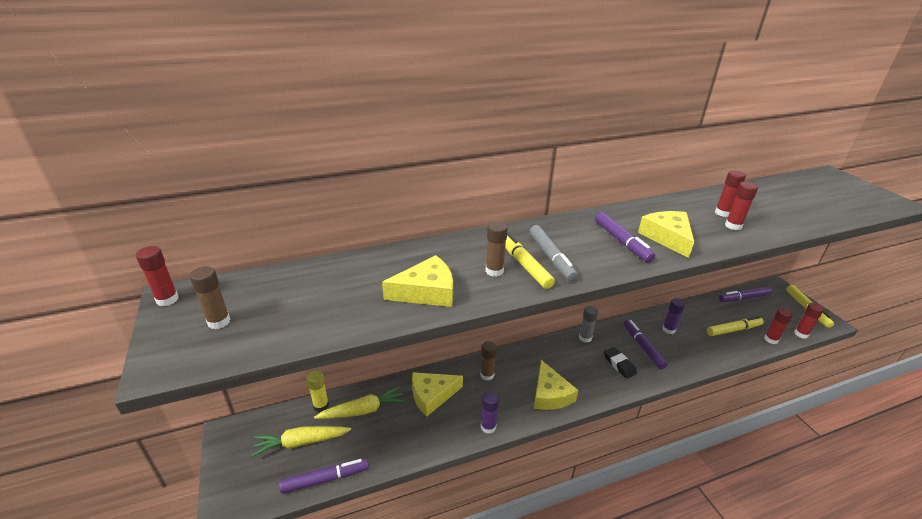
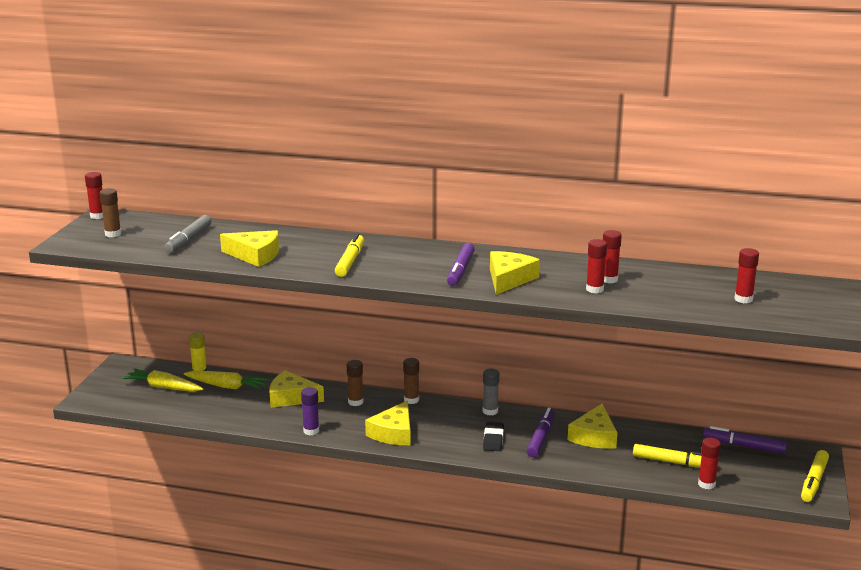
camera: 35 degrees right, 10 degrees down
(325, 479) = (158, 411): purple marker -> none
(494, 271) = (321, 258): brown glue stick -> brown glue stick (411, 400)
(551, 257) = (380, 263): grey marker -> grey marker (189, 239)
(668, 329) = (594, 436): purple glue stick -> yellow cheese
(801, 334) = (757, 494): red glue stick -> red glue stick (743, 299)

